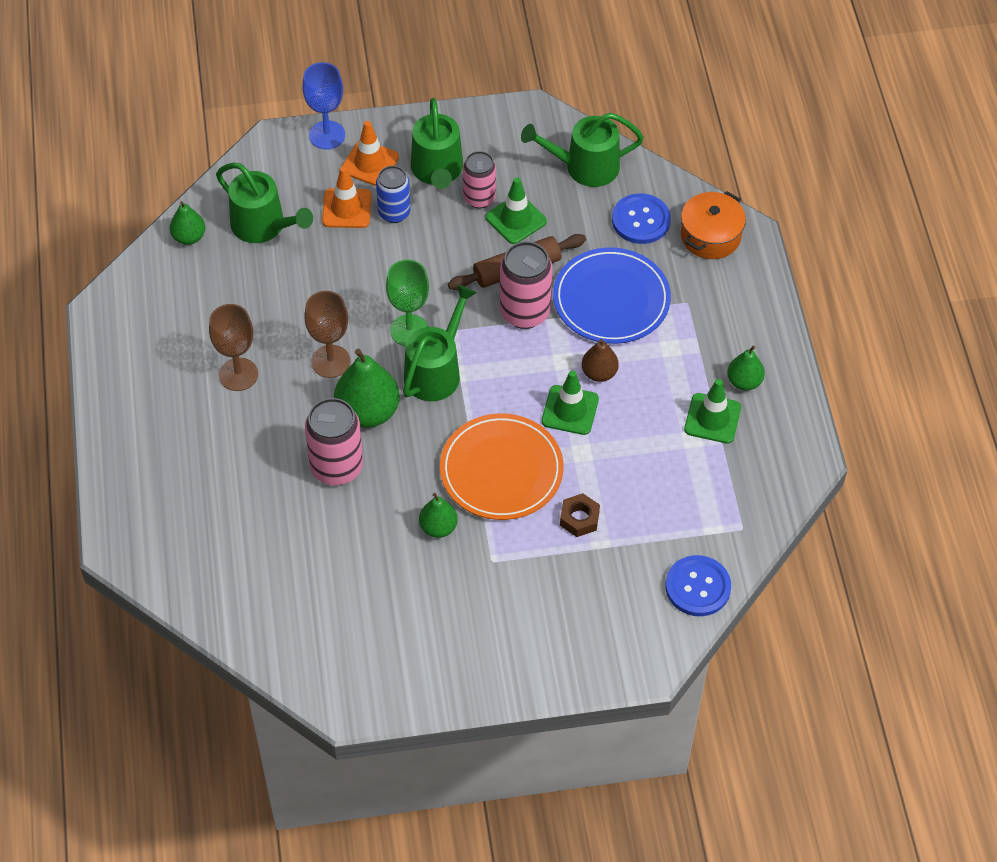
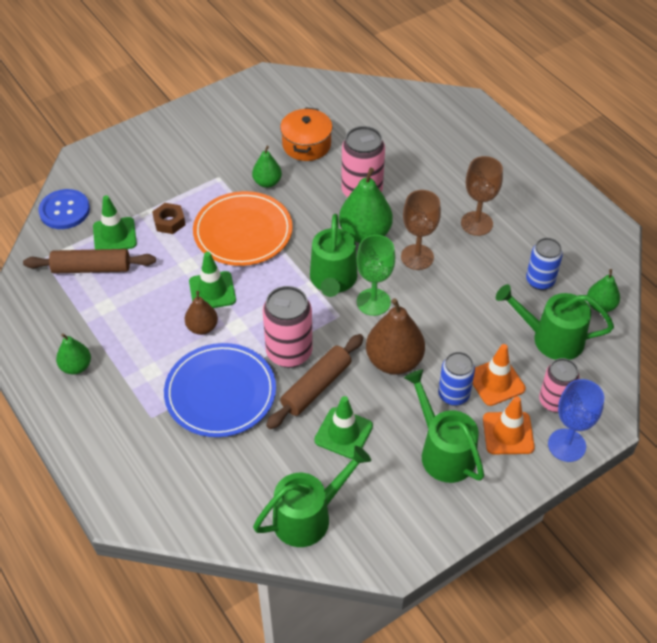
camera: 155 degrees right, 5 degrees down
(225, 285) = (540, 281): none -> blue can
(428, 264) = (394, 361): none -> brown pear
(479, 198) = (388, 440): pink can -> pink can (554, 401)
(640, 220) = (227, 481): blue button -> none
(691, 492) = (91, 268): none -> brown rolling pin
(710, 236) = (154, 492): orange pot -> orange pot (306, 145)
(712, 418) = (93, 327): green traffic cone -> green traffic cone (114, 235)

